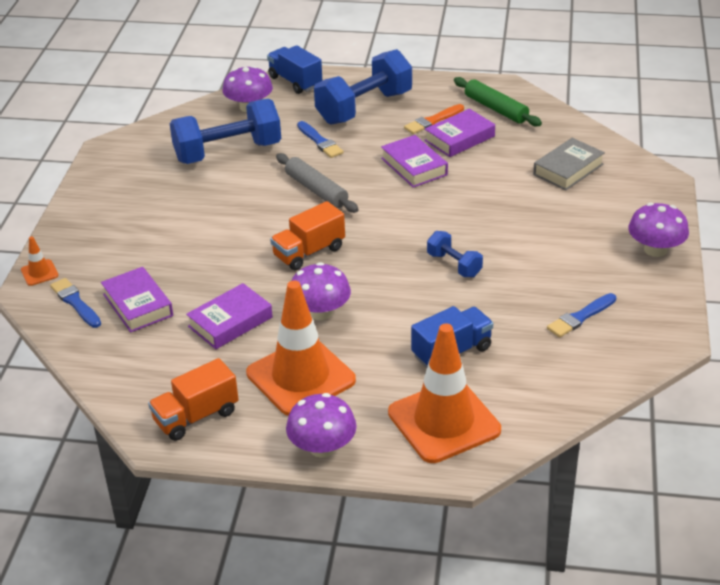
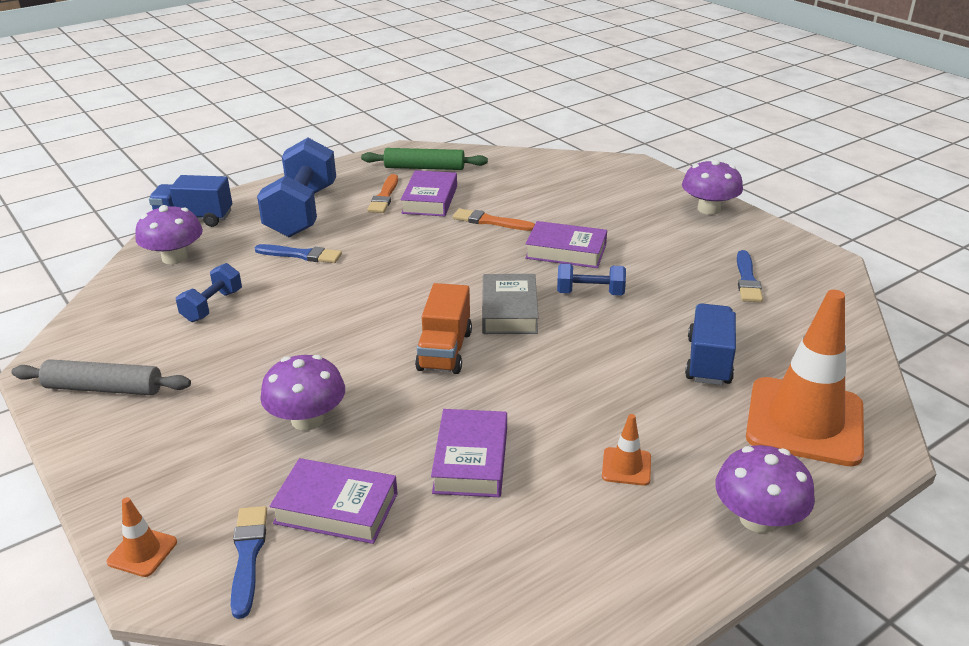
camera: 45 degrees left, 5 degrees down
(75, 302) = (248, 555): blue brush -> blue brush turned 75 degrees clockwise
(196, 416) = (594, 582): orange truck -> none
(228, 152) = (212, 306): blue dumbbell -> blue dumbbell, size x0.50
(300, 377) = (626, 467): orange traffic cone -> orange traffic cone, size x0.41
(316, 190) = (364, 295): grey rolling pin -> grey rolling pin (104, 388)
(320, 312) = (544, 396): purple mushroom -> purple mushroom (307, 419)
(414, 166) = (425, 236): purple book -> purple book (566, 251)
(474, 177) = (490, 221): none -> orange brush
(568, 169) = (554, 185): grey book -> grey book (509, 311)

